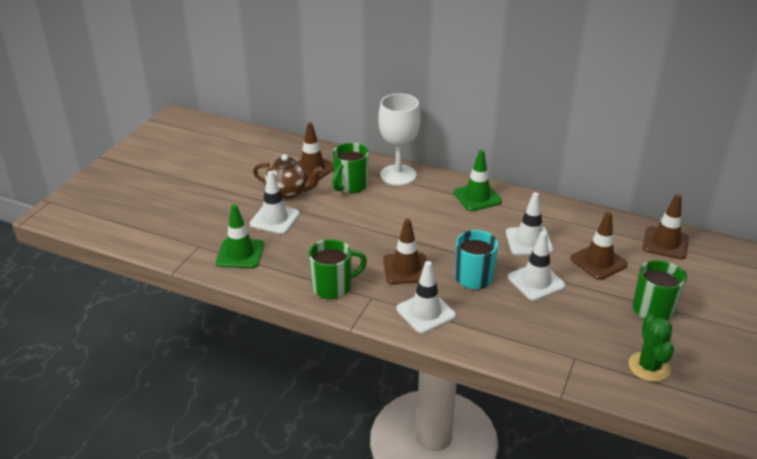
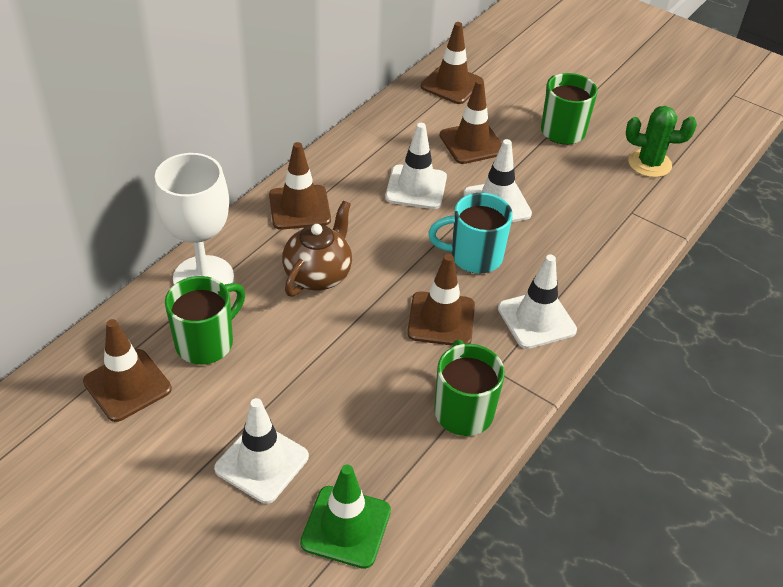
camera: 80 degrees left, 10 degrees up
(288, 192) = (187, 431): brown teapot -> brown teapot (318, 275)
(350, 186) = (206, 342): green mug -> green mug turned 90 degrees counterclockwise
(477, 197) = (299, 208): green traffic cone -> brown traffic cone

